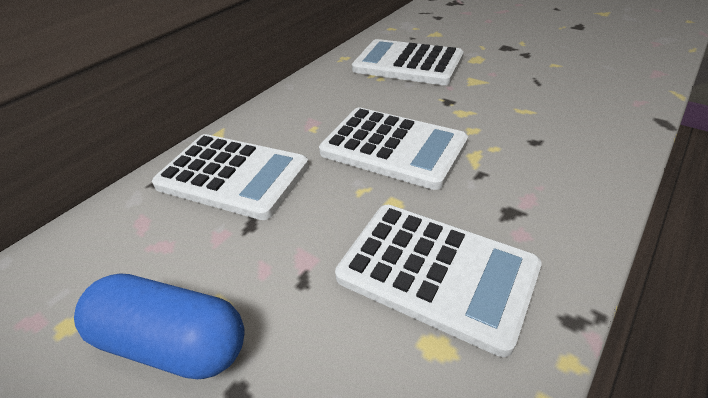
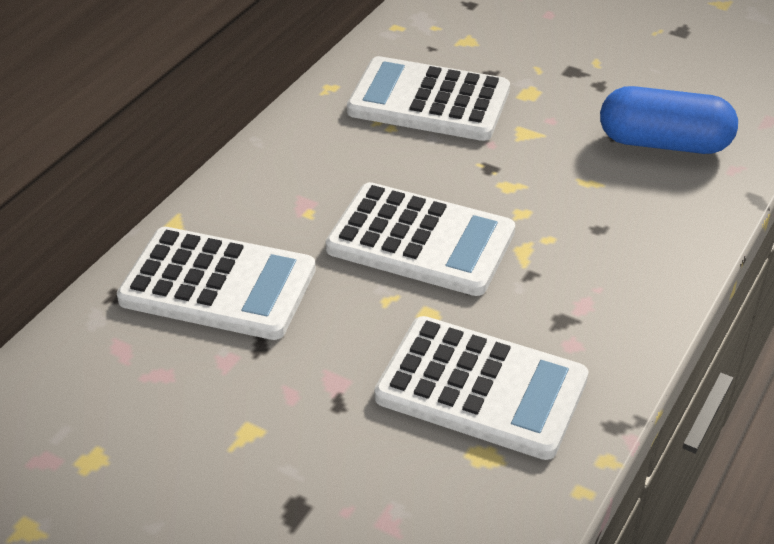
camera: 10 degrees left, 0 degrees up
(173, 342) = (216, 468): blue capsule -> blue capsule (664, 143)

